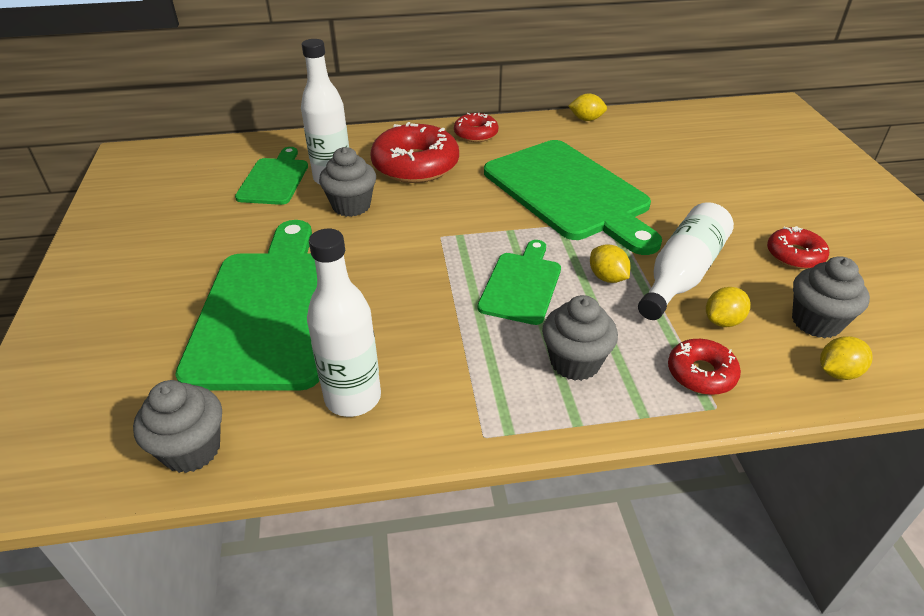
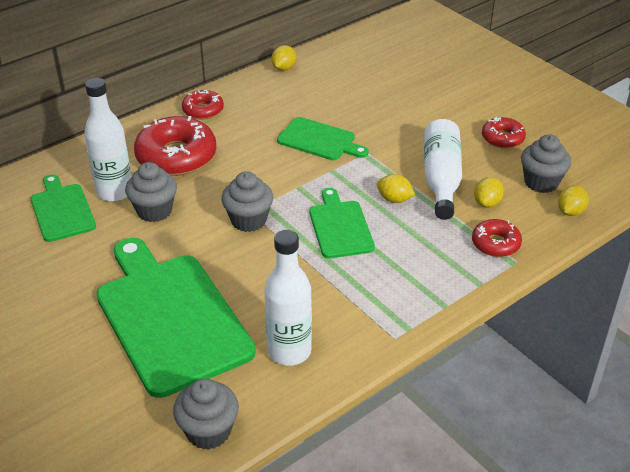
camera: 30 degrees left, 0 degrees up
(569, 193) = (319, 140): green cutting board -> green cutting board, size x0.52
(575, 362) = (415, 267): grey cupcake -> grey cupcake (248, 220)
(586, 119) = (284, 68): yellow lemon -> yellow lemon turned 45 degrees counterclockwise

